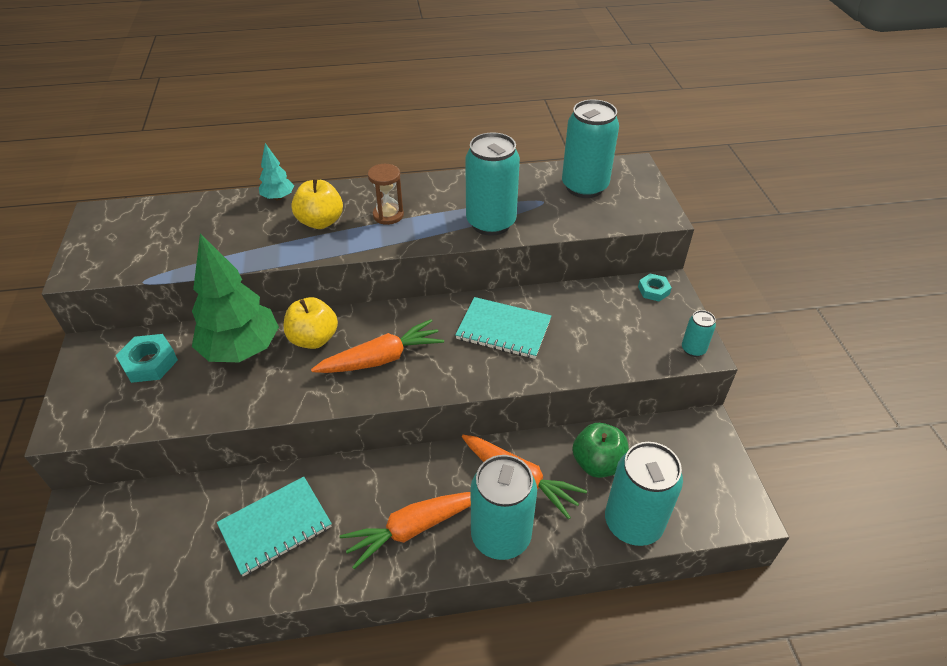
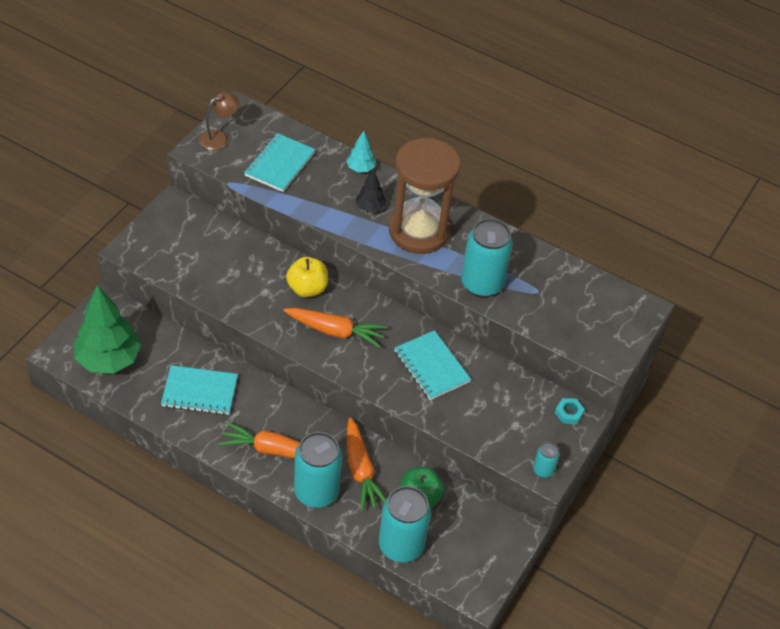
camera: 35 degrees right, 5 degrees up
(96, 248) = (219, 138): none -> brown lamp
(149, 363) = (201, 238): turquoise nut -> none
(189, 236) = (280, 164): none -> turquoise notebook
(242, 350) = (259, 266): green tree -> green tree (108, 360)
(320, 222) = (370, 207): yellow apple -> black tree
(388, 215) = (419, 231): brown hourglass -> brown hourglass, size x2.33
(584, 187) = (583, 300): turquoise can -> none

